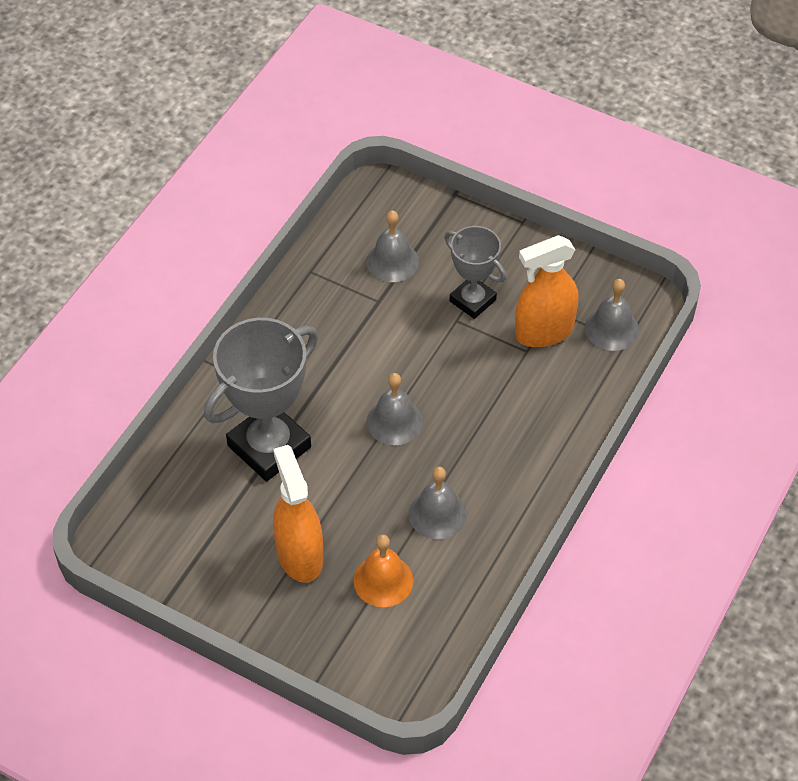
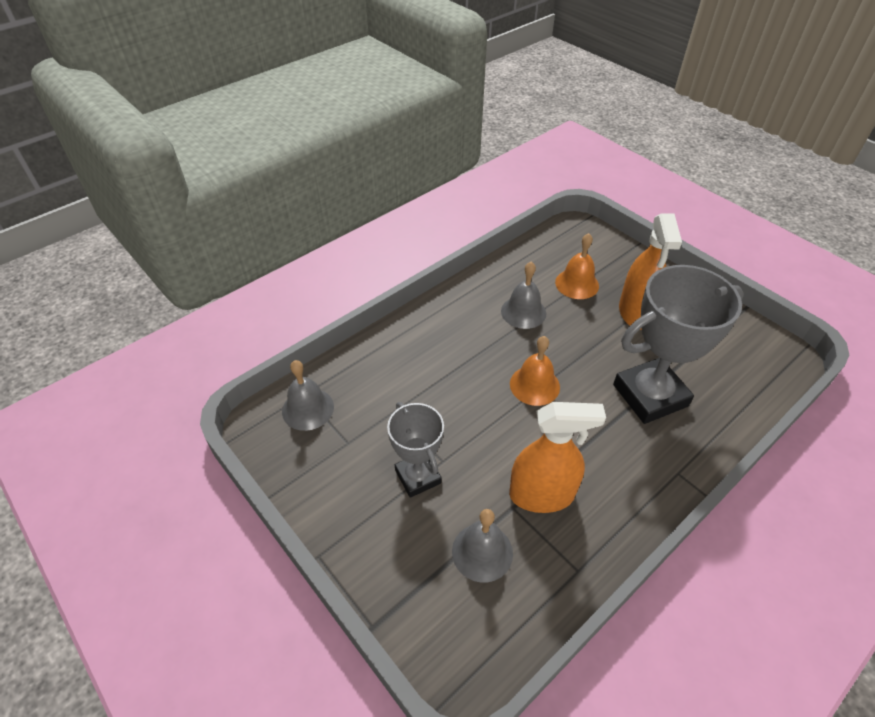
camera: 160 degrees left, 5 degrees down
(394, 421) = (534, 385): grey bell -> orange bell
(544, 332) = (368, 424): orange spray bottle -> orange spray bottle (541, 495)

